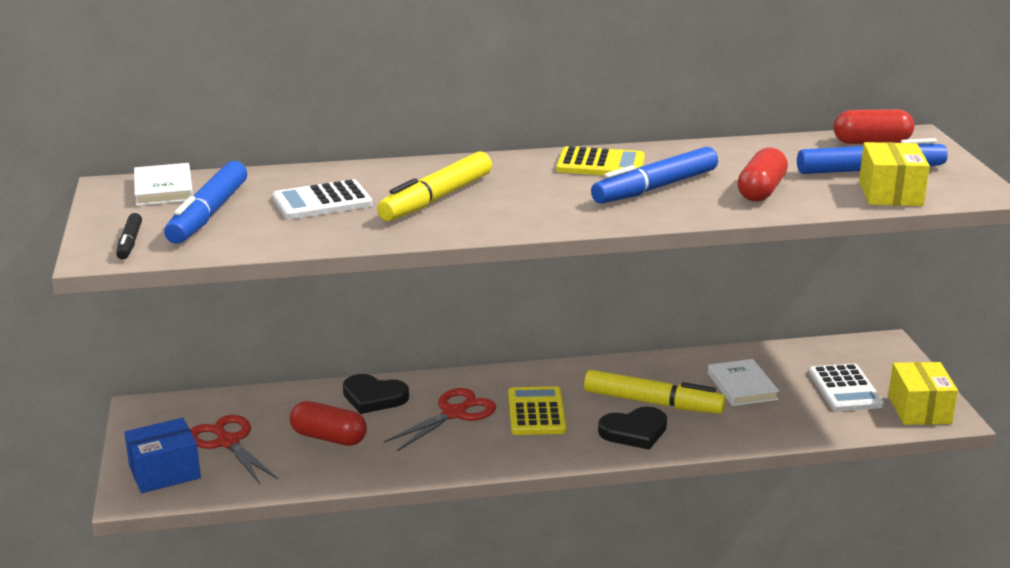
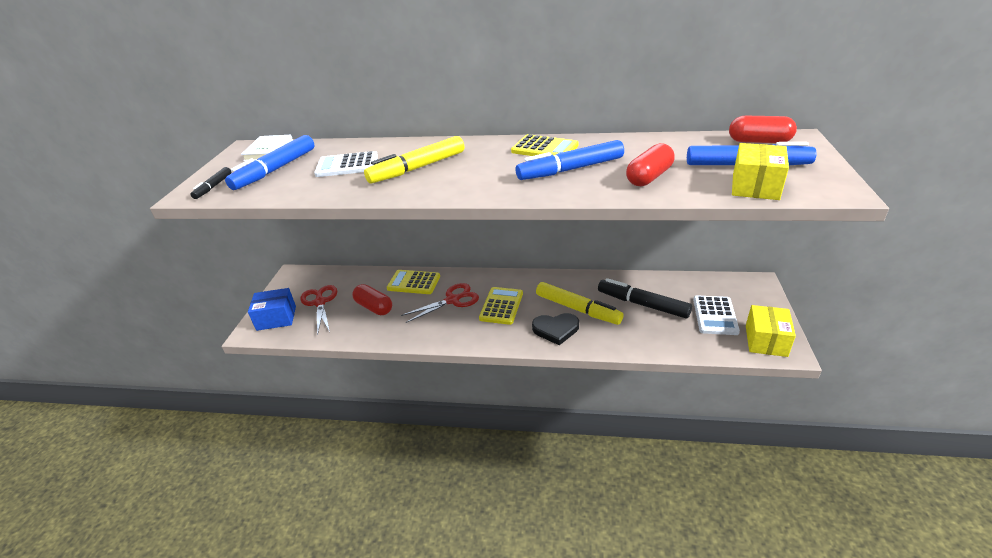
camera: 20 degrees right, 10 degrees up
(374, 397) = (414, 282): black heart -> yellow calculator
(742, 386) = (642, 304): white book -> black marker

